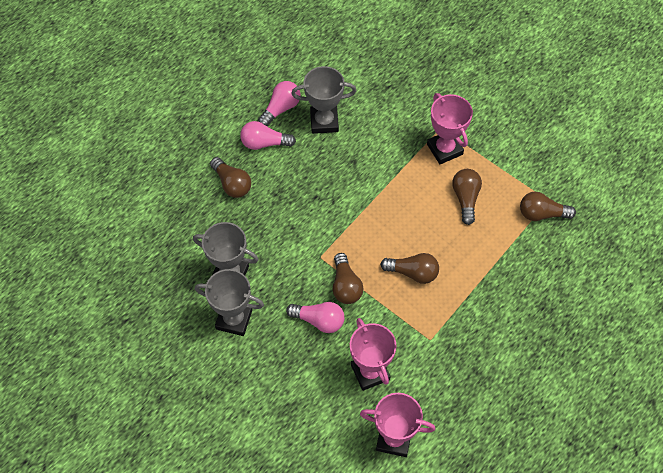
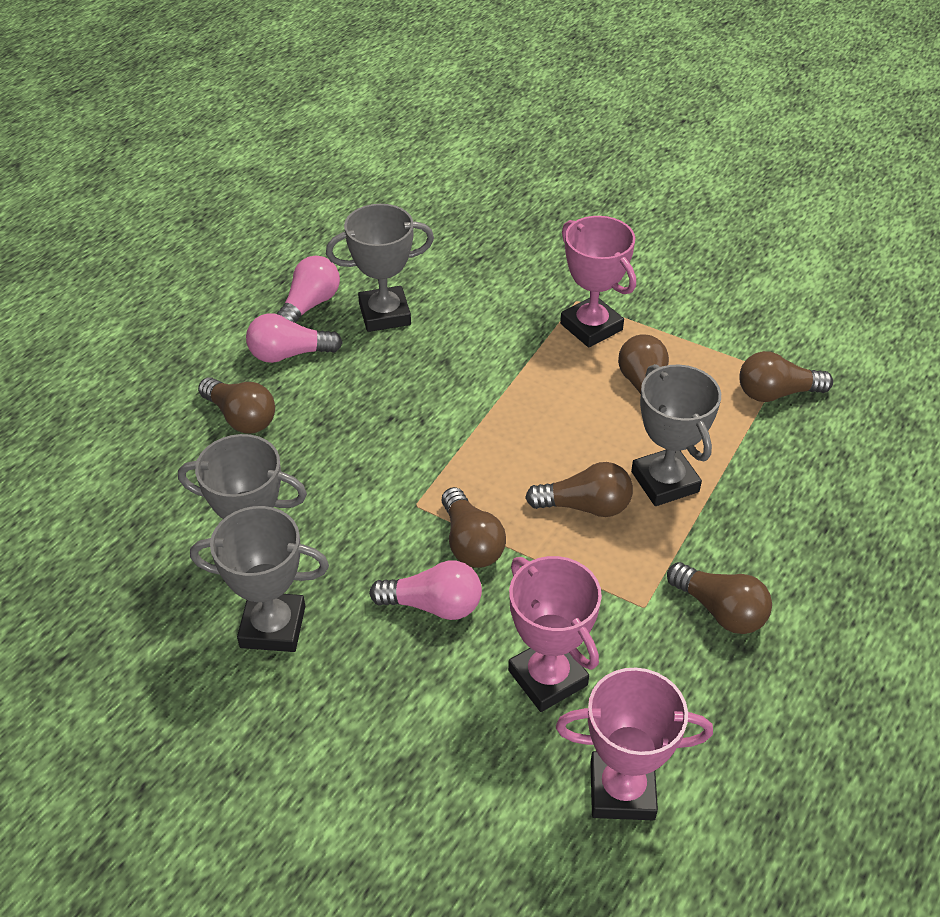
camera: 10 degrees left, 15 degrees down
(461, 264) = (665, 481): none -> grey trophy
(470, 348) = (720, 610): none -> brown light bulb

